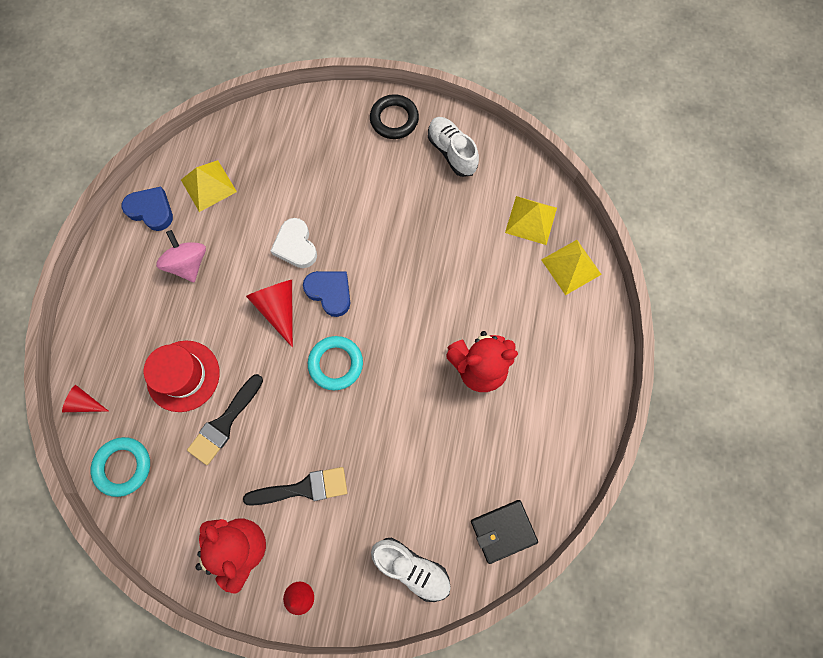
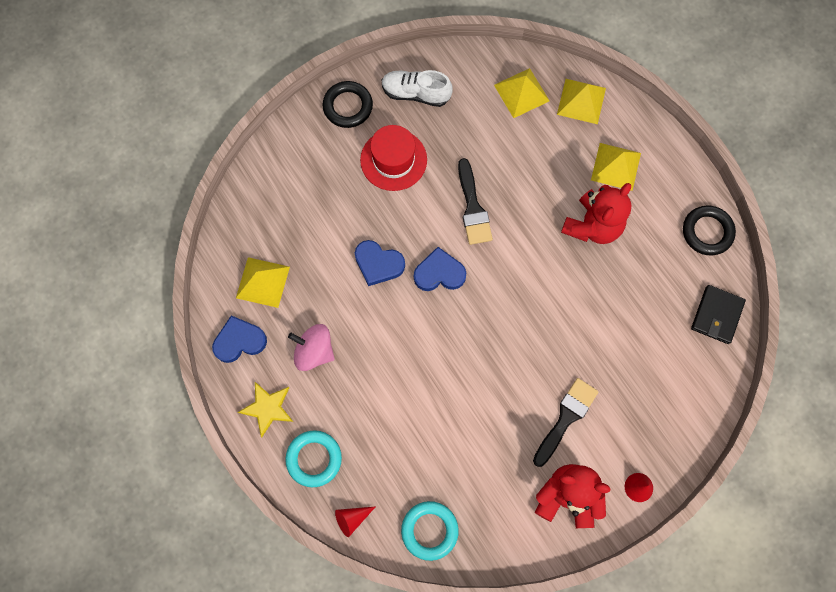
camera: 45 degrees left, 0 degrees up
(118, 272) = (267, 408): none -> yellow star
(183, 376) = (401, 430): red hat -> red hat (393, 160)
(224, 423) = (466, 431): black brush -> black brush (473, 208)
(278, 308) = (415, 318): red cone -> none
(296, 246) = (378, 264): white heart -> blue heart
(336, 364) = (497, 317): turquoise ring -> turquoise ring (314, 459)
(411, 568) = (686, 395): white shoe -> none
(545, 339) = (615, 166): none -> yellow pyramid
(565, 459) = (707, 232): none -> black ring

